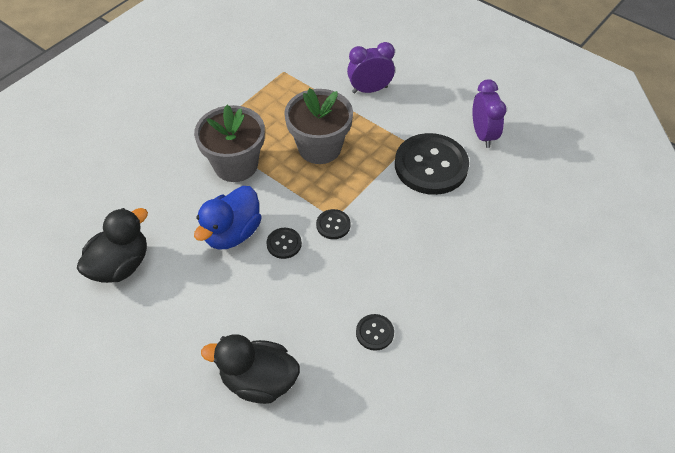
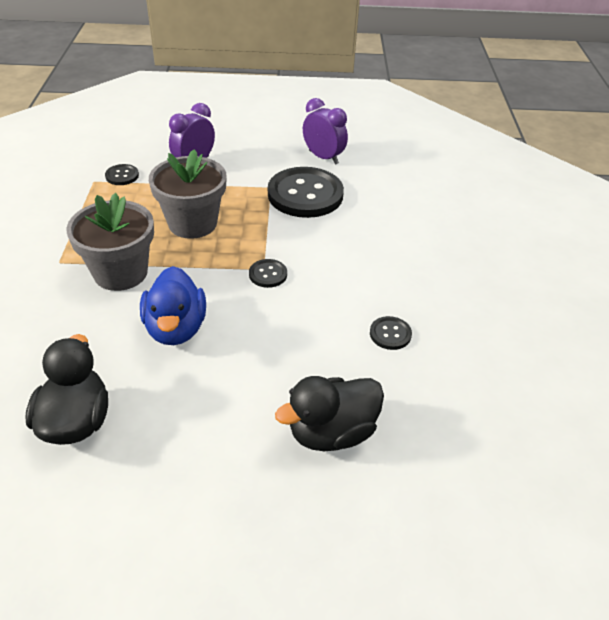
camera: 40 degrees left, 10 degrees down
(284, 244) = (237, 311): black button -> black button (122, 176)

